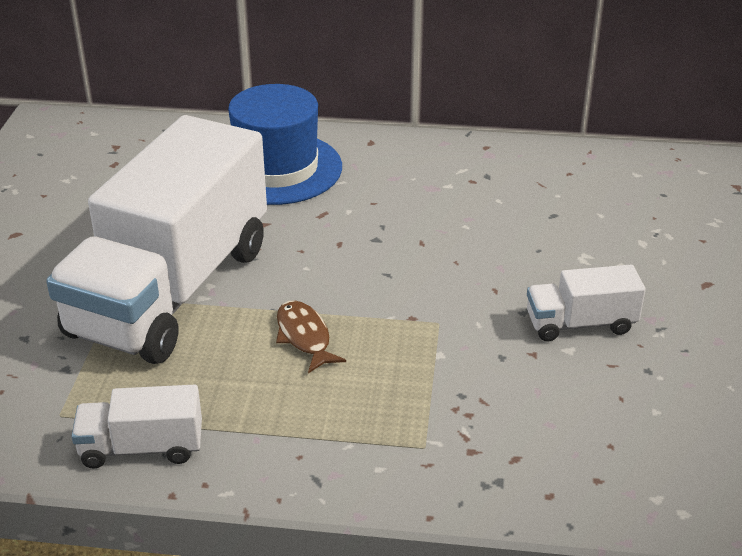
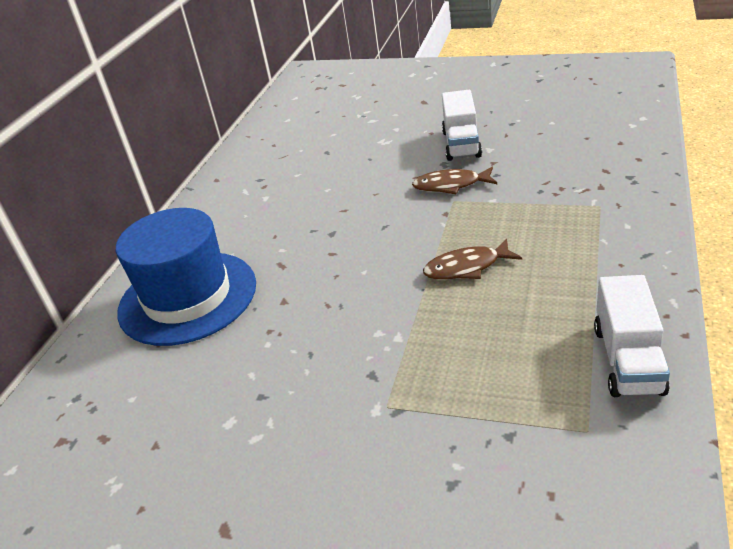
camera: 75 degrees left, 0 degrees up
(171, 290) = (382, 360): white truck -> none
(473, 319) = (451, 185): none -> brown fish

